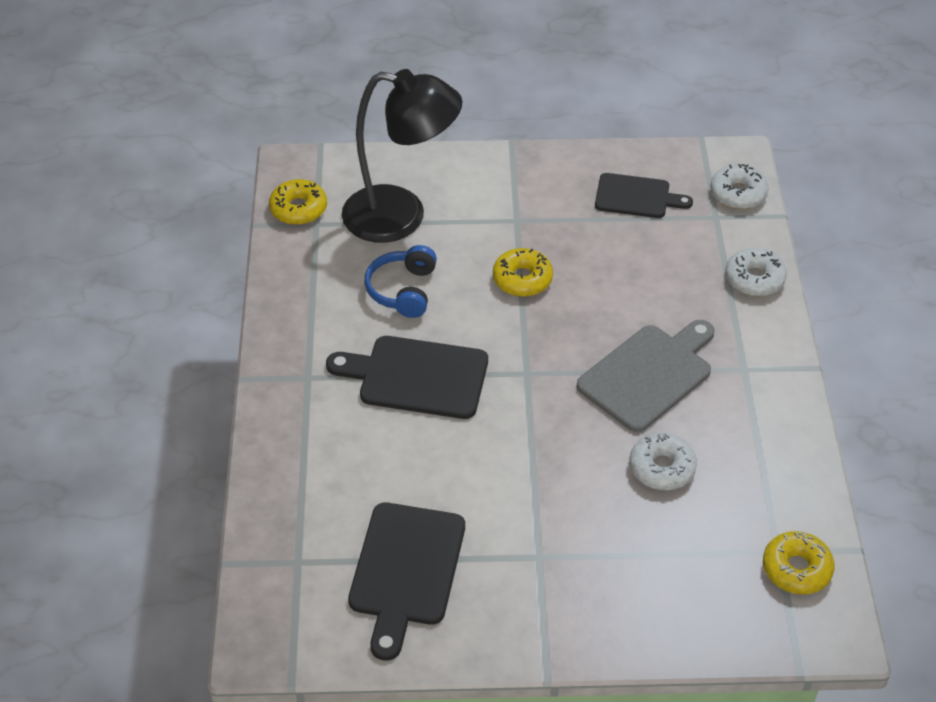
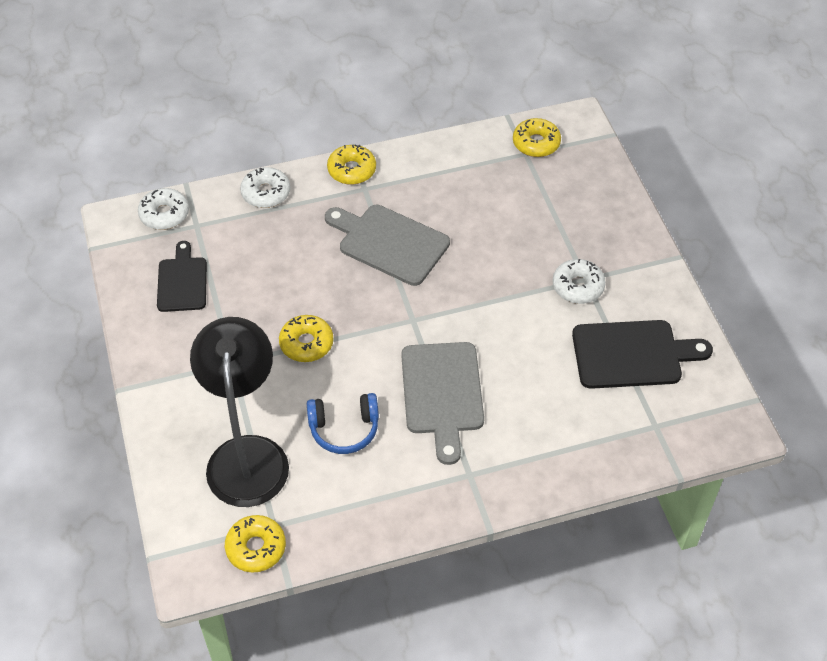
camera: 105 degrees left, 5 degrees up
(417, 377) = (442, 393): black cutting board -> grey cutting board
(662, 468) = (478, 222): white donut -> white donut (578, 287)
(778, 362) = (352, 170): none -> yellow donut

